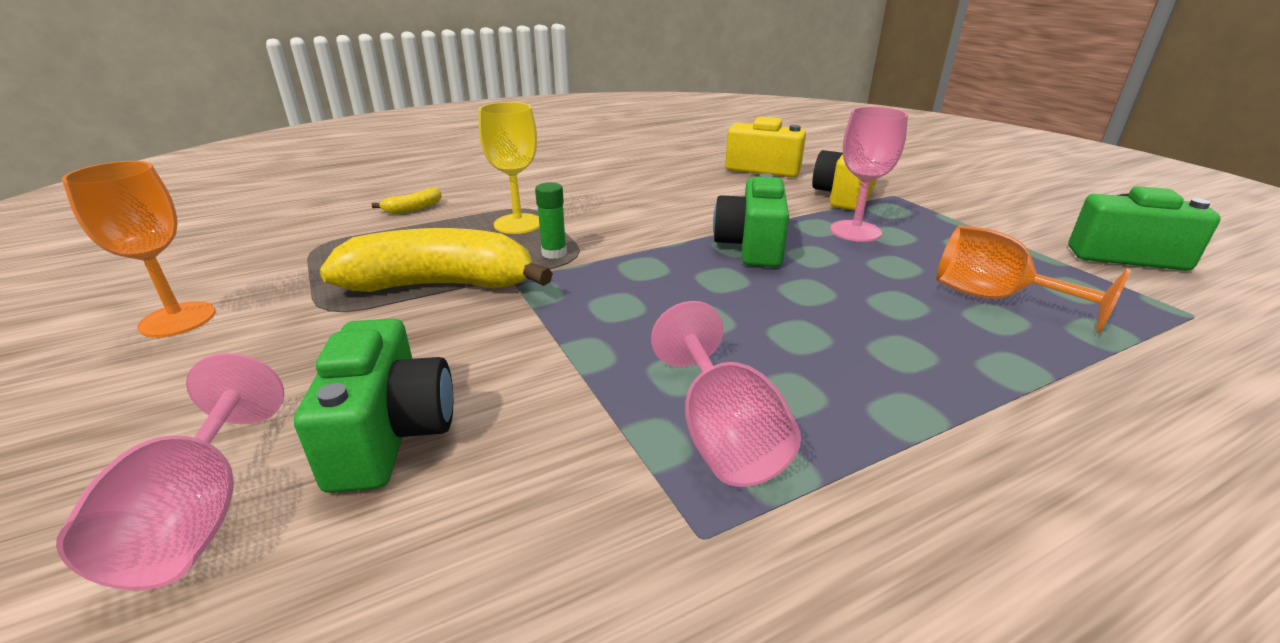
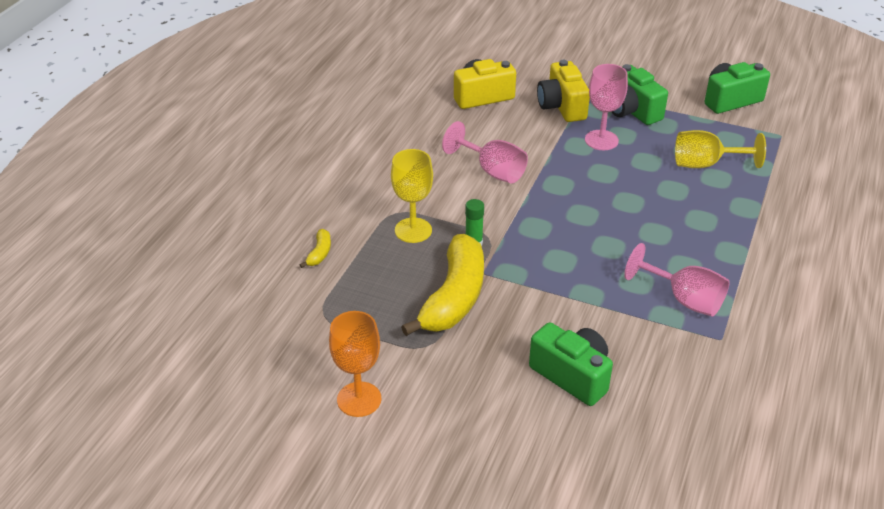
camera: 40 degrees left, 10 degrees up
(197, 516) = (562, 442): pink goblet -> pink goblet (492, 171)
(442, 285) = (454, 297): yellow banana -> yellow banana turned 150 degrees clockwise
(751, 246) = (566, 181): green camera -> green camera (632, 111)
(994, 298) = (705, 164): orange goblet -> yellow goblet

